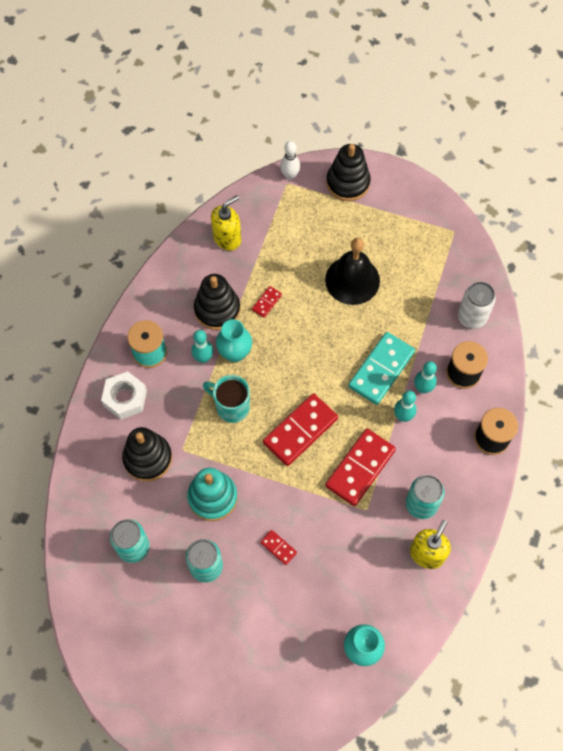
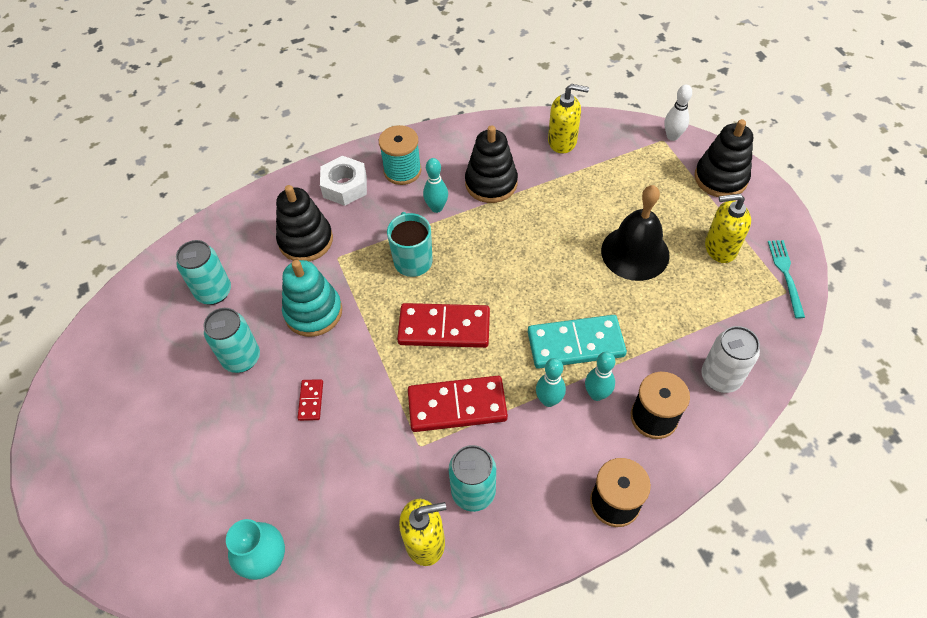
camera: 50 degrees right, 10 degrees down
(235, 353) = (465, 225): turquoise vase -> none
(266, 302) = (537, 210): red domino -> none
(394, 234) = (720, 248): none -> yellow soap dispenser
(444, 220) = (786, 275): none -> turquoise fork

